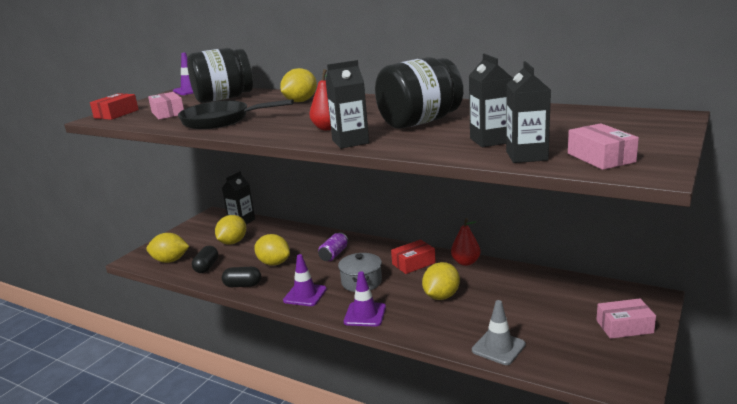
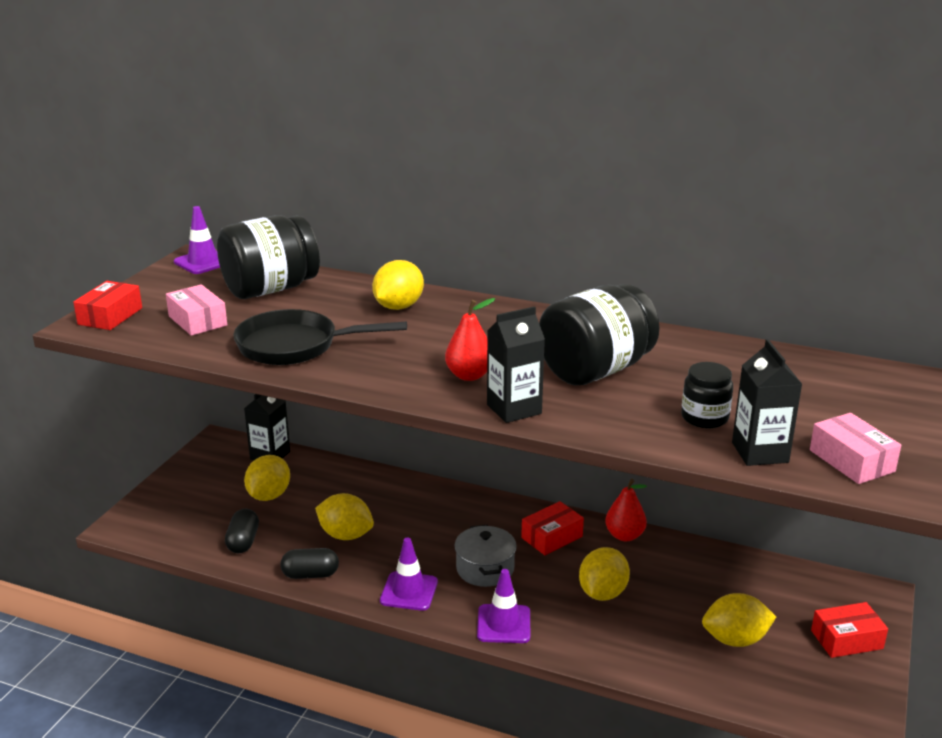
camera: 10 degrees left, 5 degrees up
(170, 260) = (180, 529): yellow lemon -> yellow lemon (735, 640)
(334, 254) = (432, 520): purple can -> none
(490, 140) = (704, 418): black carton -> black jar
(498, 347) = (693, 674): grey traffic cone -> none
(624, 326) = (846, 639): pink box -> red box

